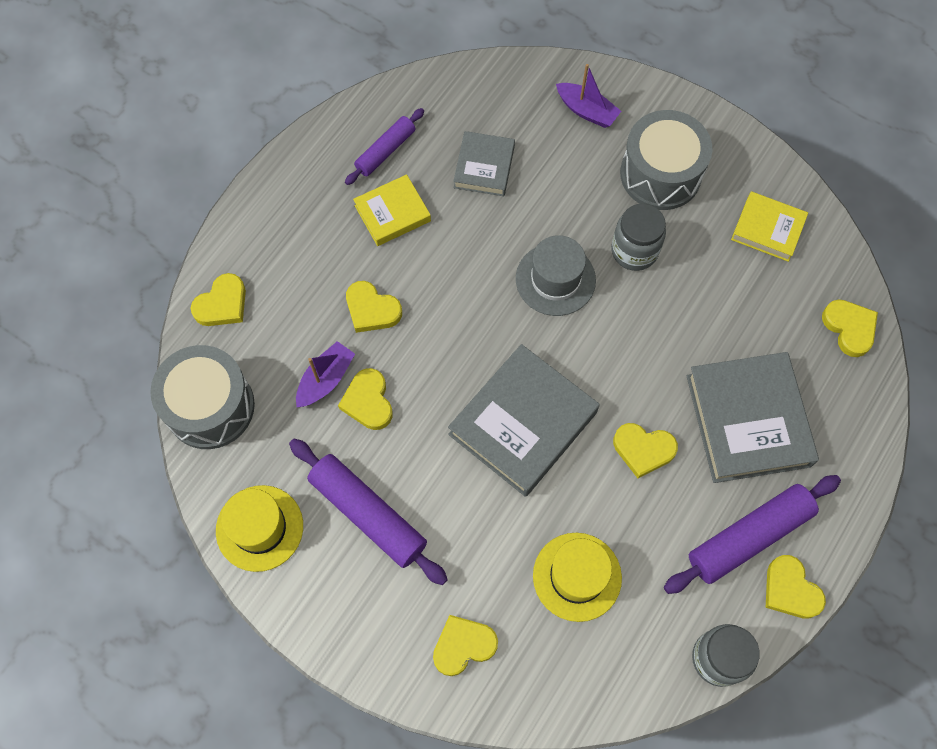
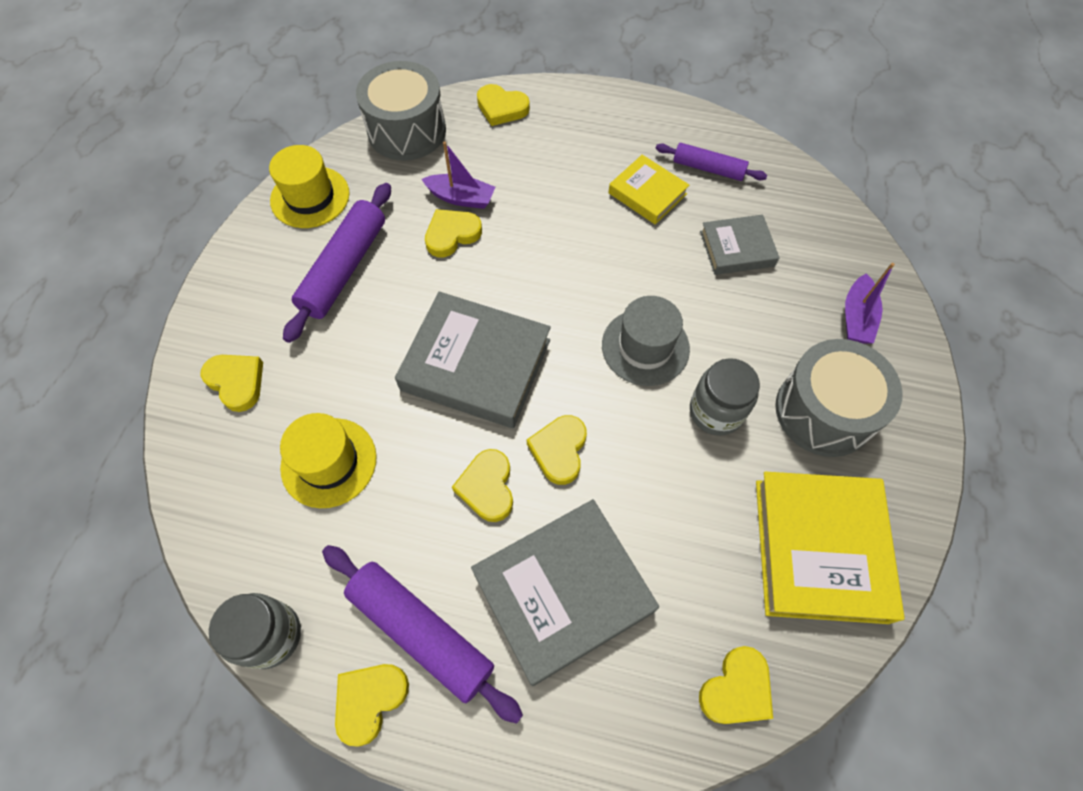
camera: 70 degrees right, 5 degrees down
(372, 310) = (543, 209): yellow heart -> yellow heart (559, 450)
(767, 229) = (820, 549): yellow book -> yellow book, size x1.77

